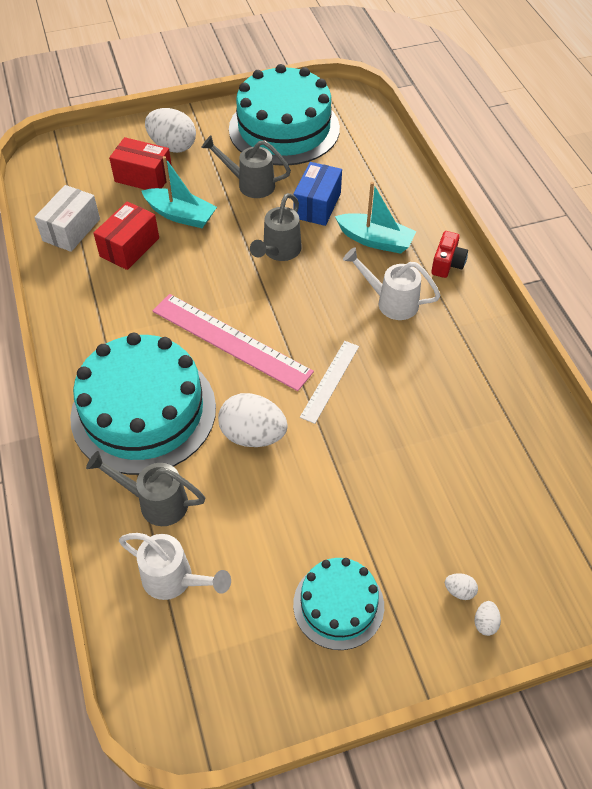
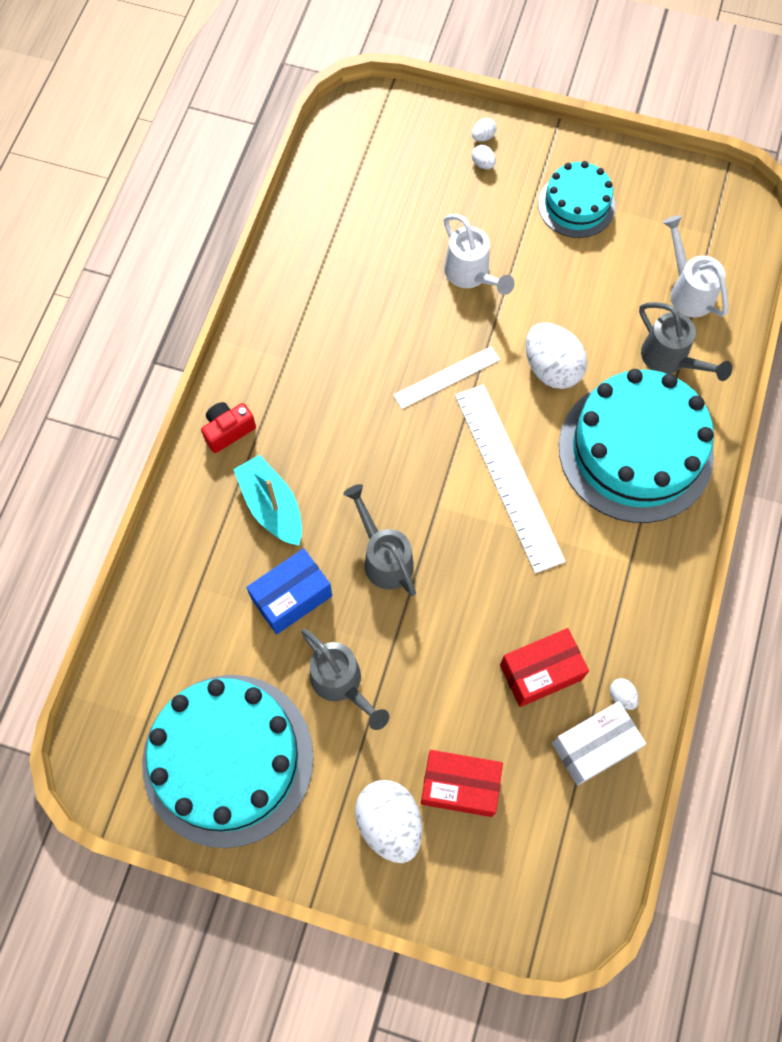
camera: 145 degrees left, 15 degrees up
(67, 261) = (621, 696): none -> white egg
(143, 177) = (459, 786): red box -> red box turned 45 degrees counterclockwise
(180, 215) = (454, 686): turquoise boat -> none
(231, 341) = (508, 476): pink ruler -> white ruler
(279, 252) = (383, 557): grey watering can -> grey watering can turned 90 degrees counterclockwise
(390, 302) = (322, 423): white watering can -> white watering can (471, 276)

